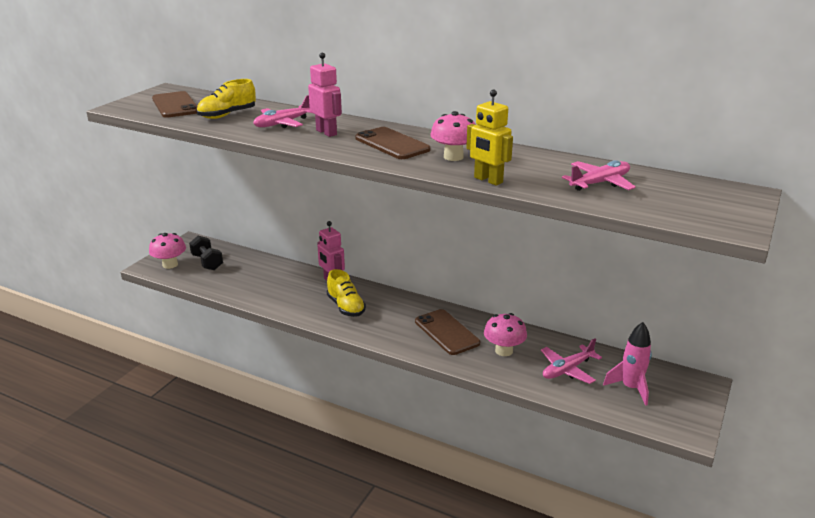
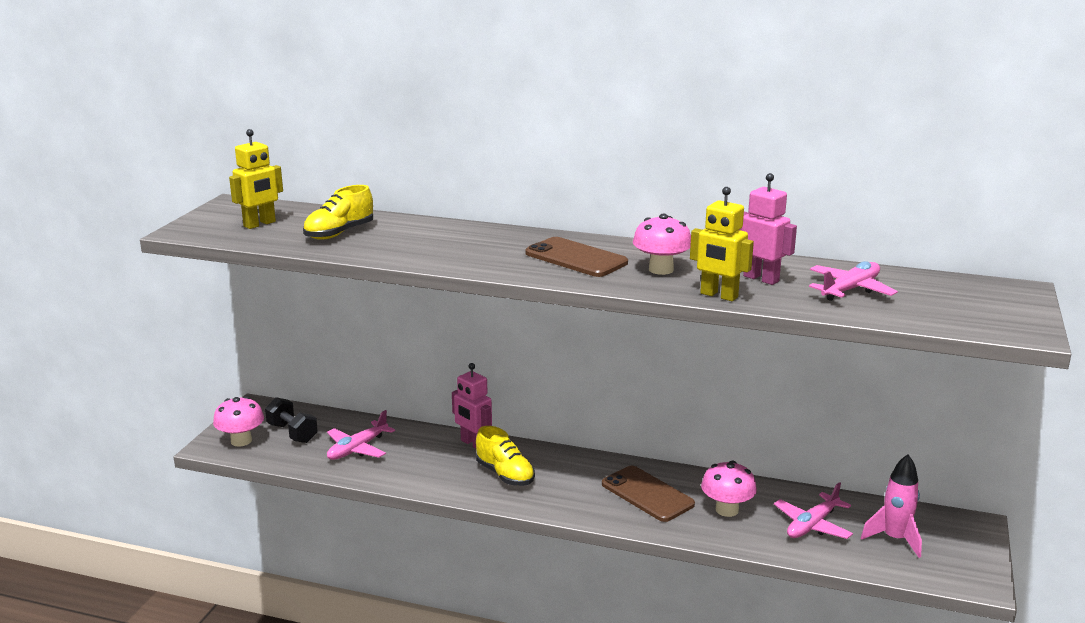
camera: 10 degrees left, 5 degrees down
(175, 105) = (260, 224): brown phone -> yellow robot
(282, 123) = (420, 240): pink plane -> pink plane (357, 449)
(326, 132) = (484, 248): pink robot -> pink robot (761, 278)

